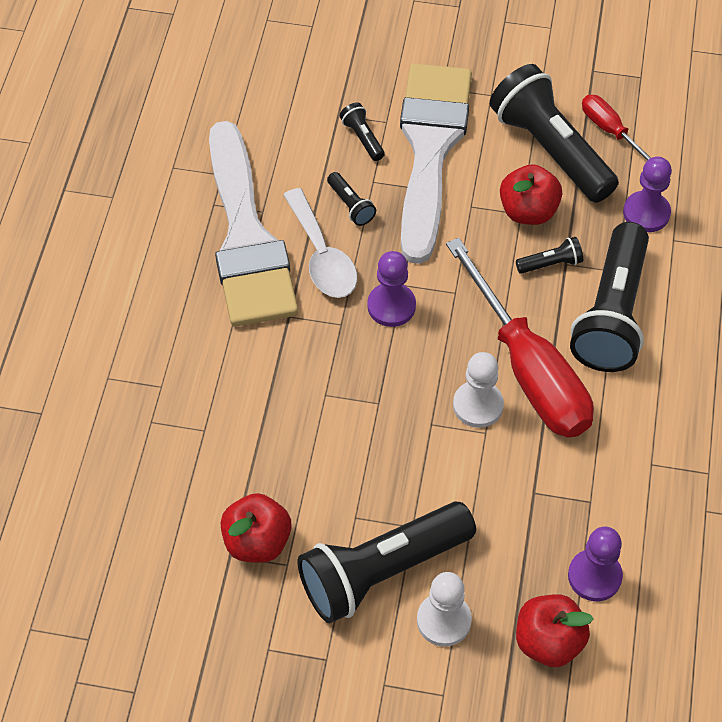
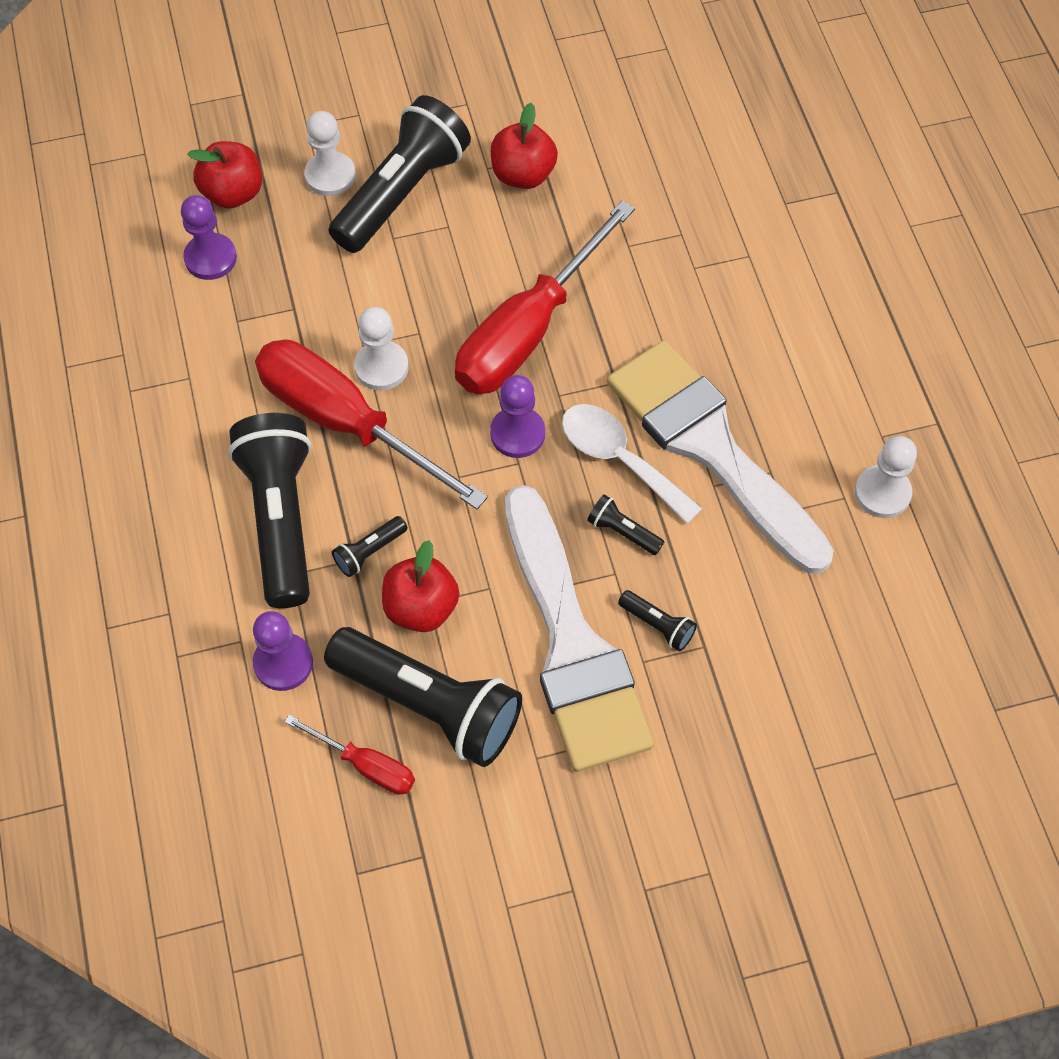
camera: 155 degrees right, 5 degrees up
(143, 159) = (882, 493): none -> white pawn
(335, 387) = (529, 330): none -> red screwdriver

